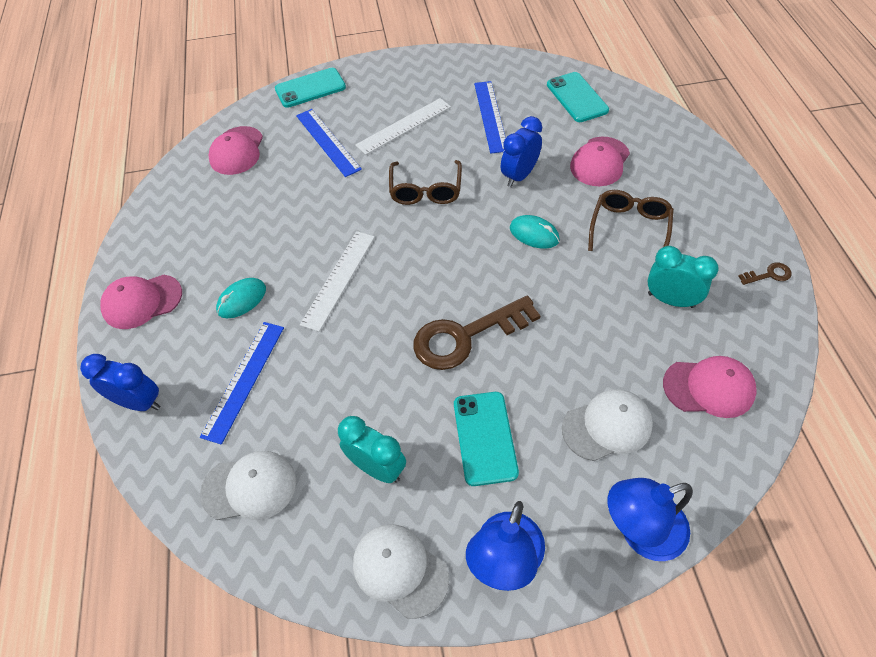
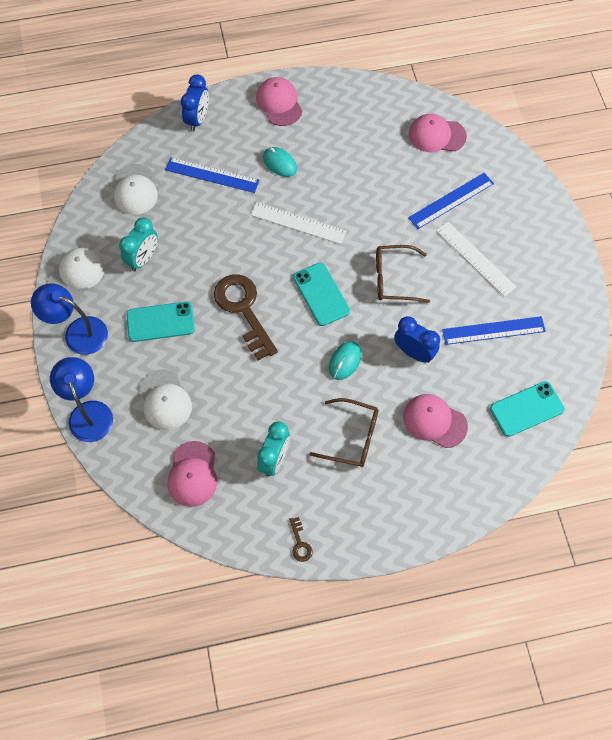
camera: 85 degrees right, 10 degrees up
(310, 88) = (523, 179): turquoise phone -> turquoise phone (321, 294)

